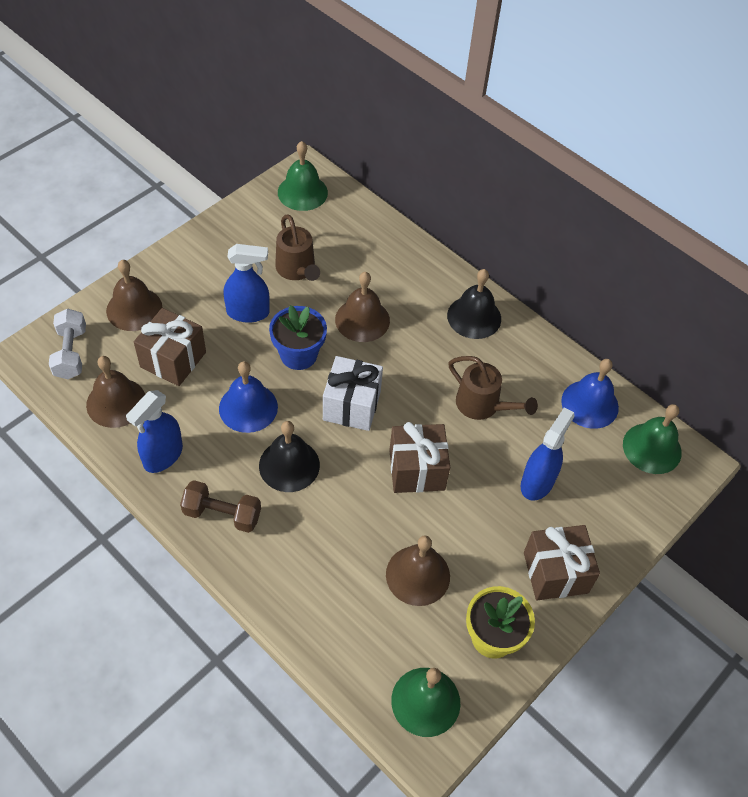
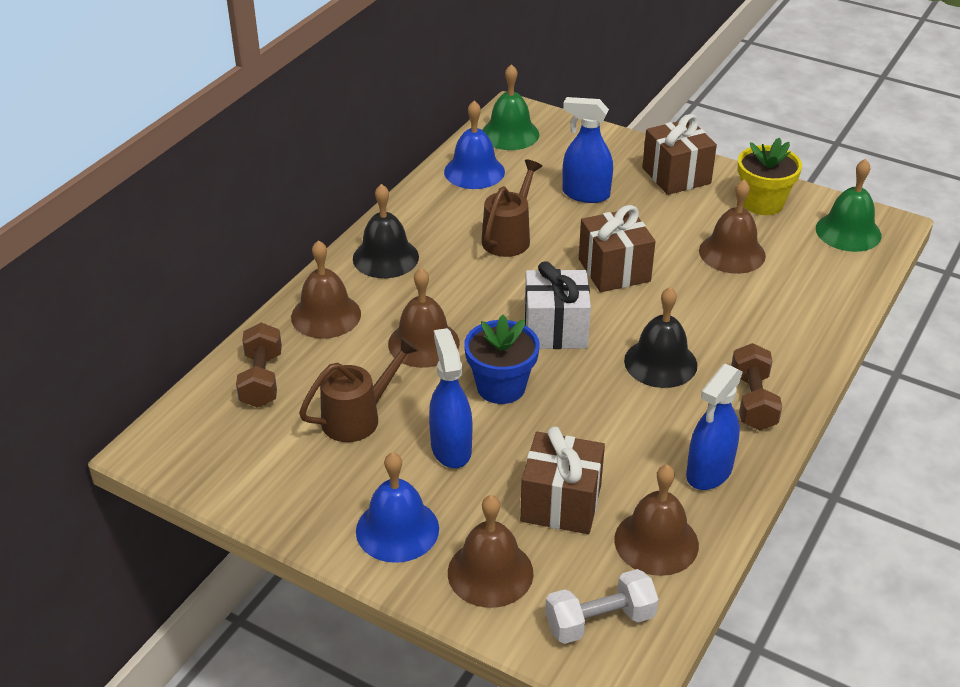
camera: 100 degrees left, 15 degrees down
(163, 456) = (709, 472): blue spray bottle -> blue spray bottle turned 105 degrees clockwise
(248, 407) = (600, 413): blue bell -> blue bell (397, 529)
(302, 192) = (201, 443): green bell -> none
(353, 227) = (262, 379): none -> brown dumbbell
(412, 270) = (326, 315): none -> brown bell

